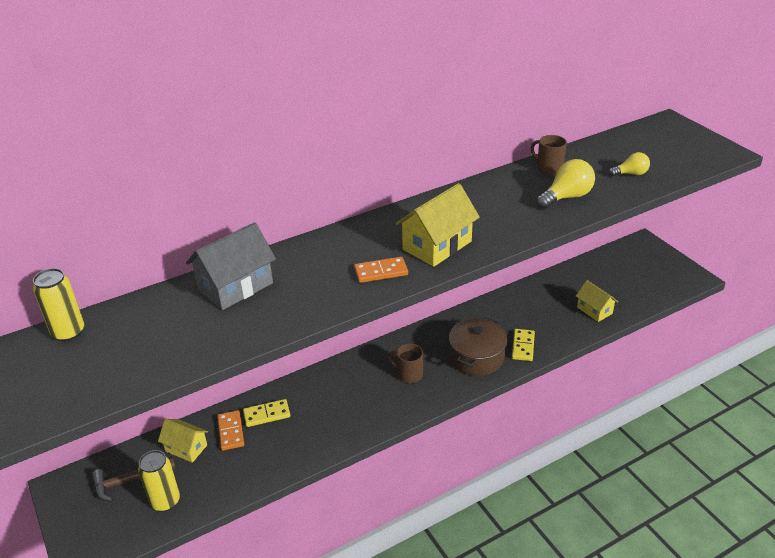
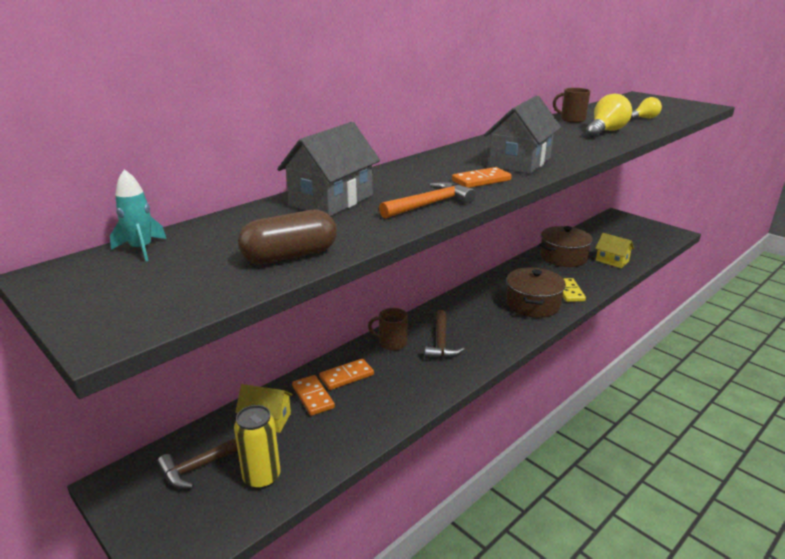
camera: 15 degrees left, 10 degrees down
(68, 332) = (141, 249): yellow can -> turquoise rocket
(169, 358) = (290, 256): none -> brown capsule
(266, 414) = (346, 376): yellow domino -> orange domino
(313, 303) = (429, 204): none -> orange hammer
(365, 390) = (441, 342): none -> brown hammer
(409, 374) = (476, 324): brown mug -> brown mug (392, 343)
(437, 245) = (520, 162): yellow house -> grey house
(544, 298) = (563, 257): none -> brown pot

